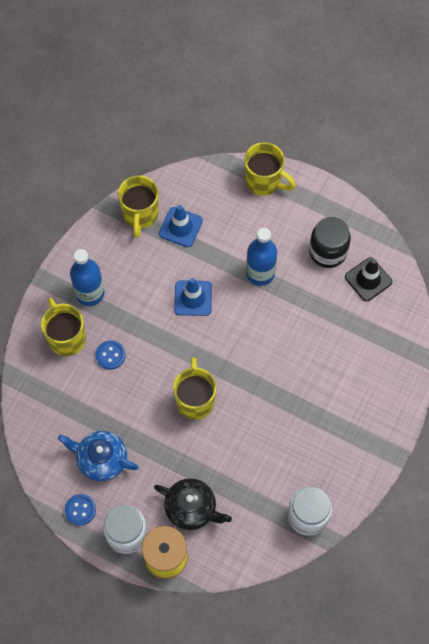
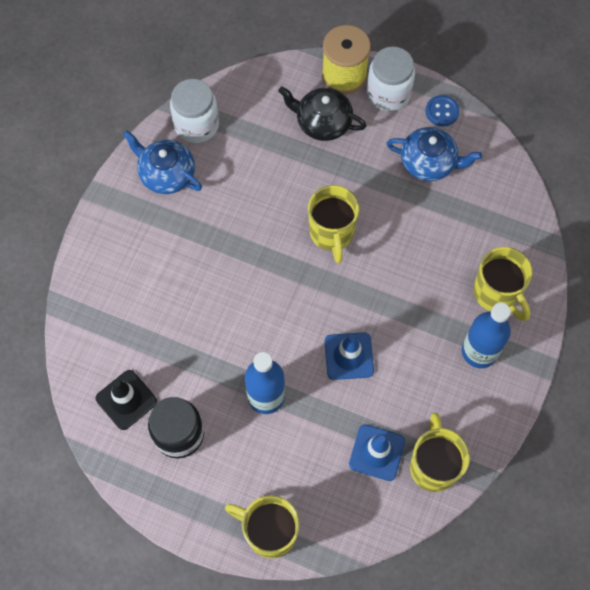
camera: 175 degrees right, 0 degrees up
(110, 355) = (439, 277): blue button -> none
(336, 468) = (166, 174): none -> blue teapot

